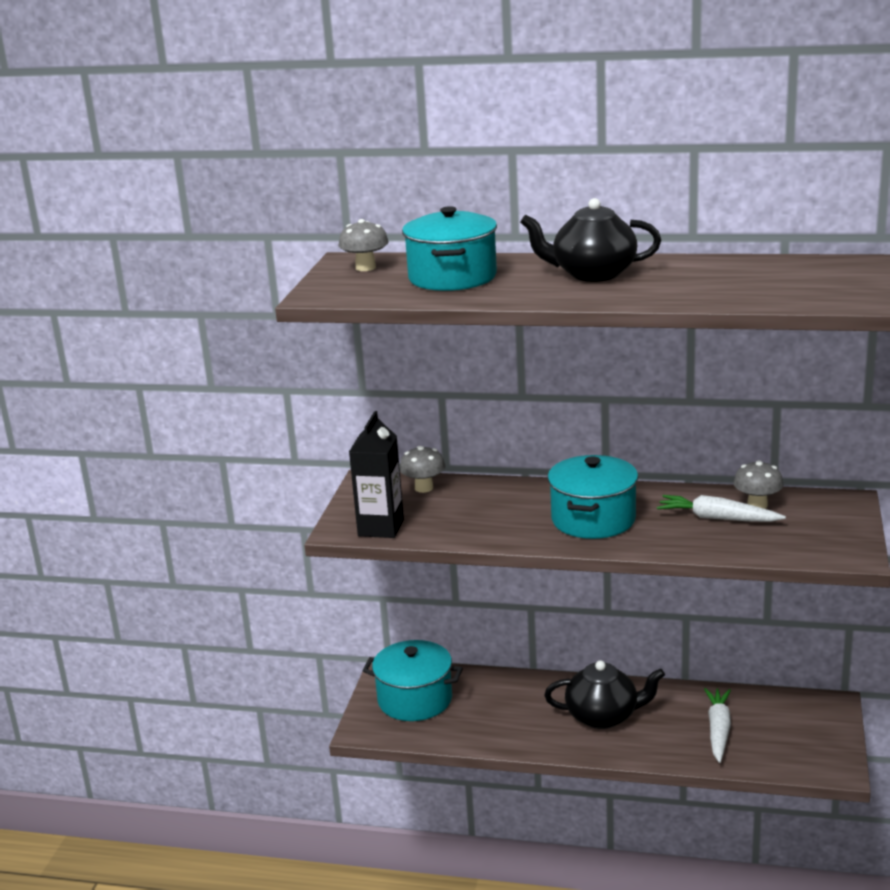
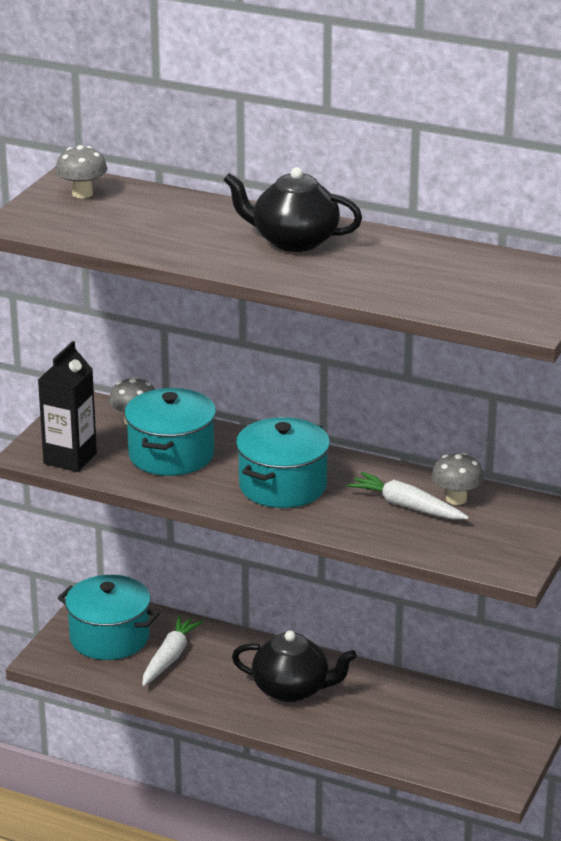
camera: 10 degrees right, 5 degrees up
(452, 277) = (157, 221): turquoise pot -> turquoise pot (171, 455)
(718, 730) = (402, 724): white carrot -> white carrot (170, 657)

